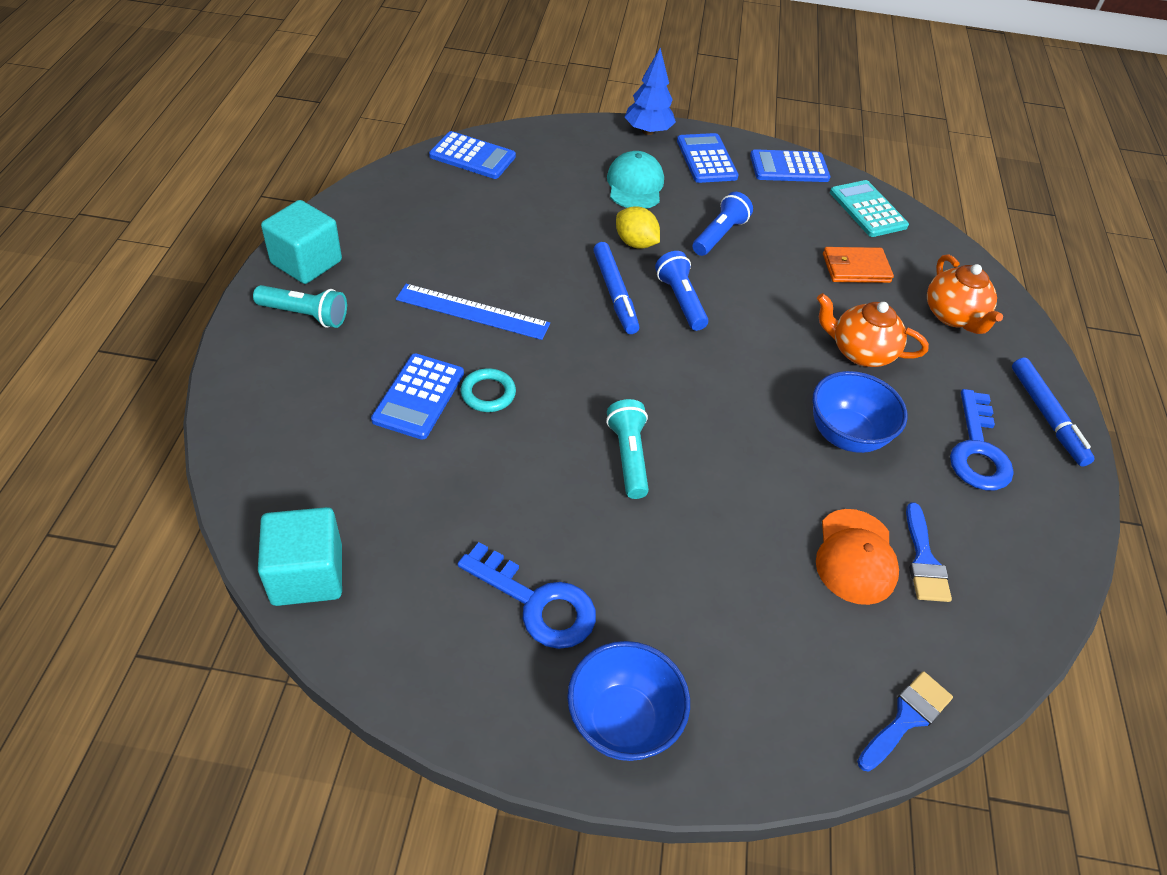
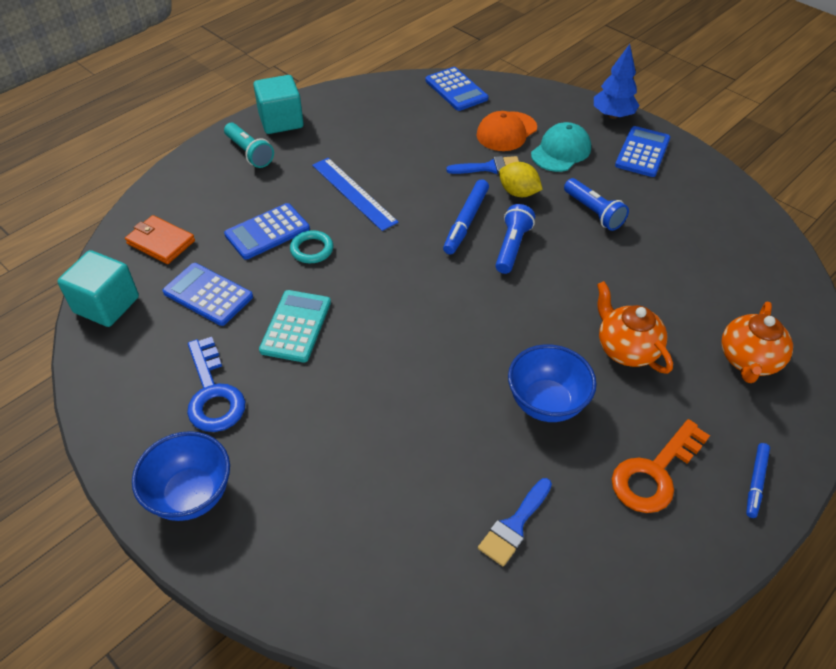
camera: 40 degrees right, 0 degrees up
(628, 456) = (363, 334): turquoise flashlight -> none
(635, 243) = (518, 193): yellow lemon -> yellow lemon turned 45 degrees counterclockwise
(719, 235) = (594, 212): blue flashlight -> blue flashlight turned 75 degrees clockwise
(789, 167) = (713, 184): blue calculator -> blue calculator (208, 294)
(855, 268) = (692, 284): orange wallet -> orange wallet (161, 242)
(855, 557) = (461, 491): orange cap -> orange cap (506, 132)
(868, 209) = (755, 243): turquoise calculator -> turquoise calculator (296, 326)
(906, 718) = (381, 621): blue brush -> blue brush (489, 167)
(977, 450) = (654, 473): blue key -> orange key
(1046, 416) = (755, 482): blue marker -> blue marker, size x0.63

